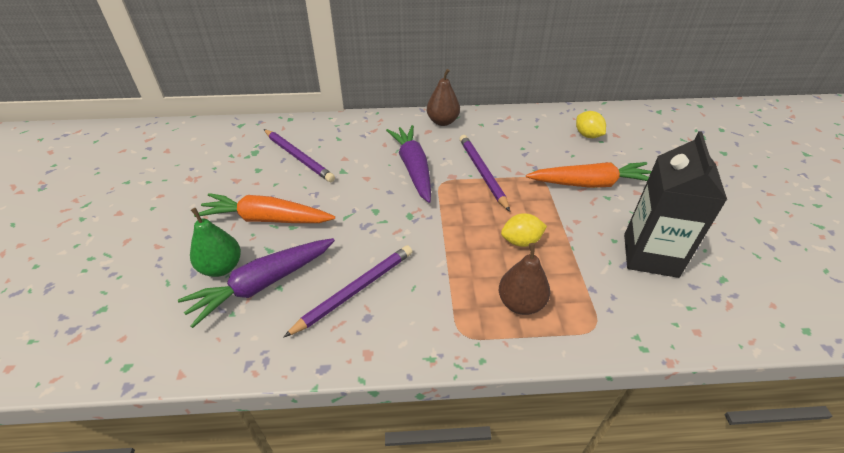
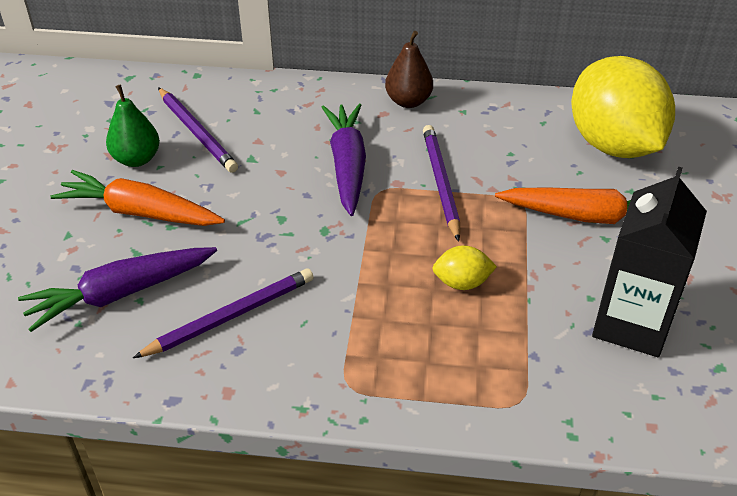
camera: 10 degrees right, 0 degrees up
(221, 267) = (75, 266): green pear -> green pear (137, 159)
(521, 303) = (434, 360): brown pear -> none
(587, 135) = (613, 145): yellow lemon -> yellow lemon, size x2.46

